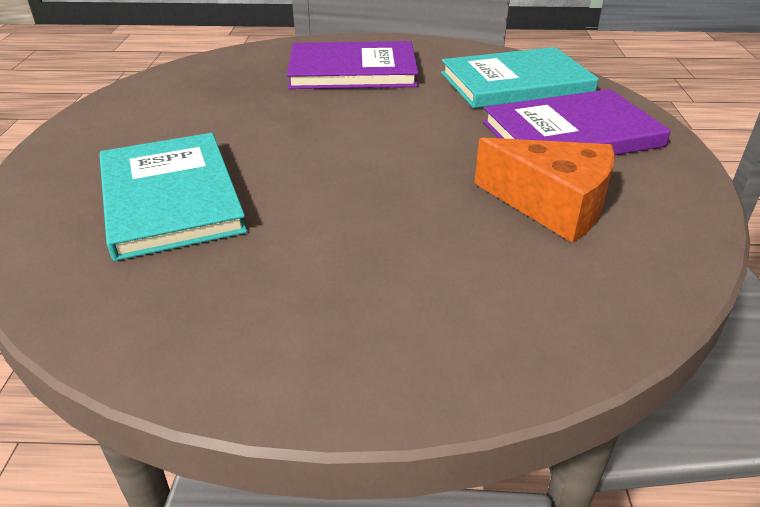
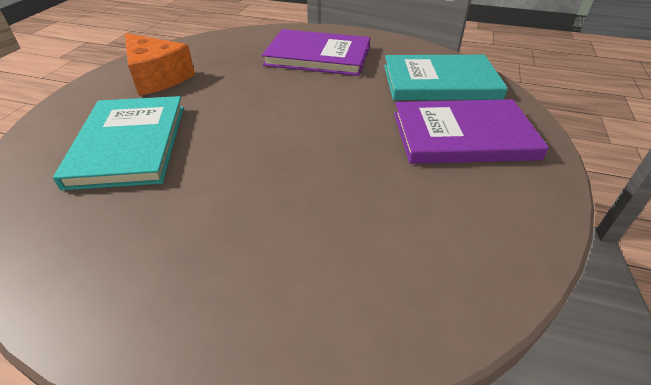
camera: 15 degrees right, 5 degrees up
(552, 205) = (411, 201): orange cheese -> orange cheese (157, 77)

